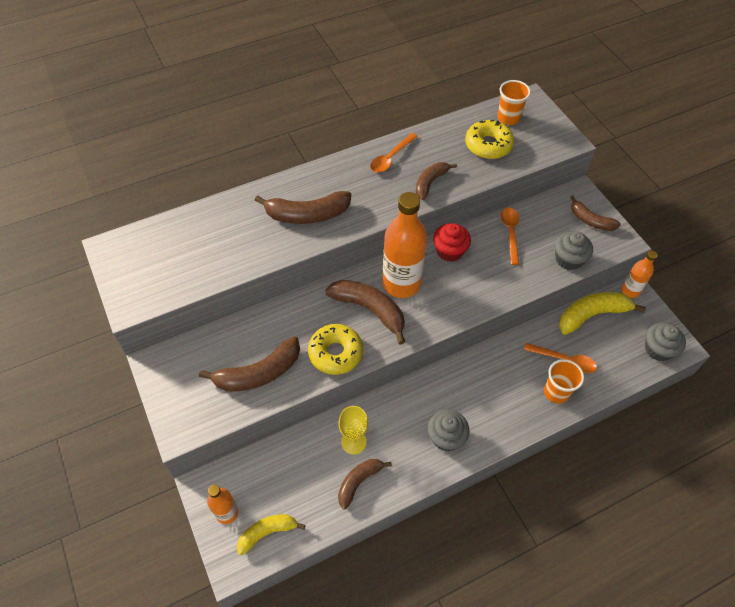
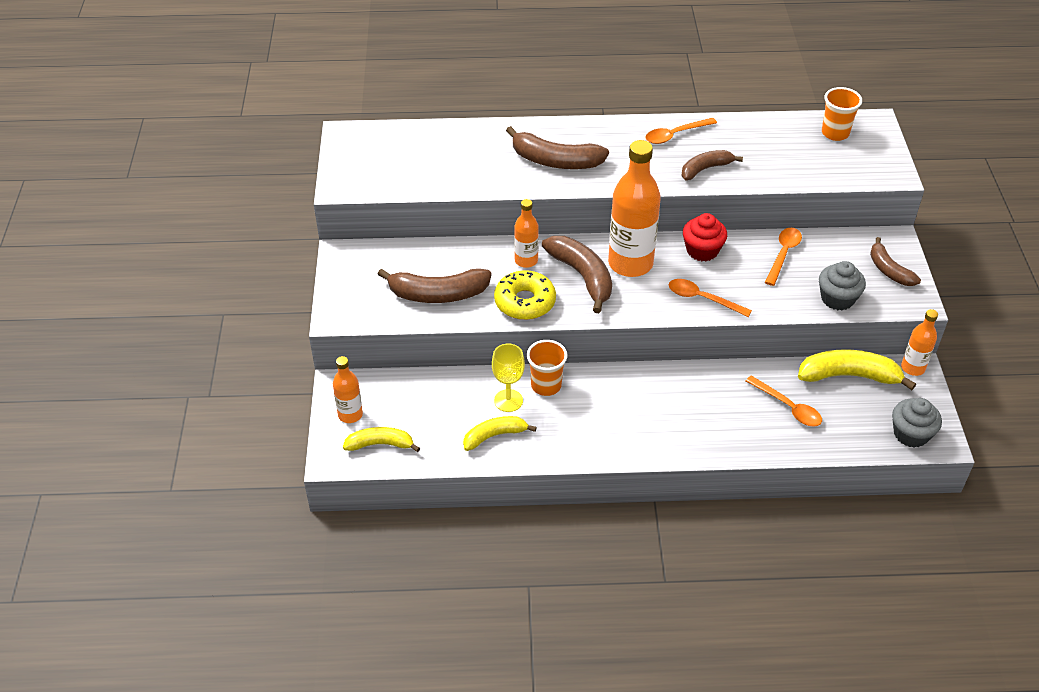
camera: 25 degrees right, 10 degrees down
(317, 311) = (526, 260): none -> orange bottle
(359, 482) = (494, 436): brown banana -> yellow banana
(446, 437) = (609, 430): grey cupcake -> none
(472, 296) = (702, 299): none -> orange spoon
(488, 145) = (794, 152): yellow donut -> none
(556, 392) = (759, 433): orange cup -> orange cup (546, 385)

